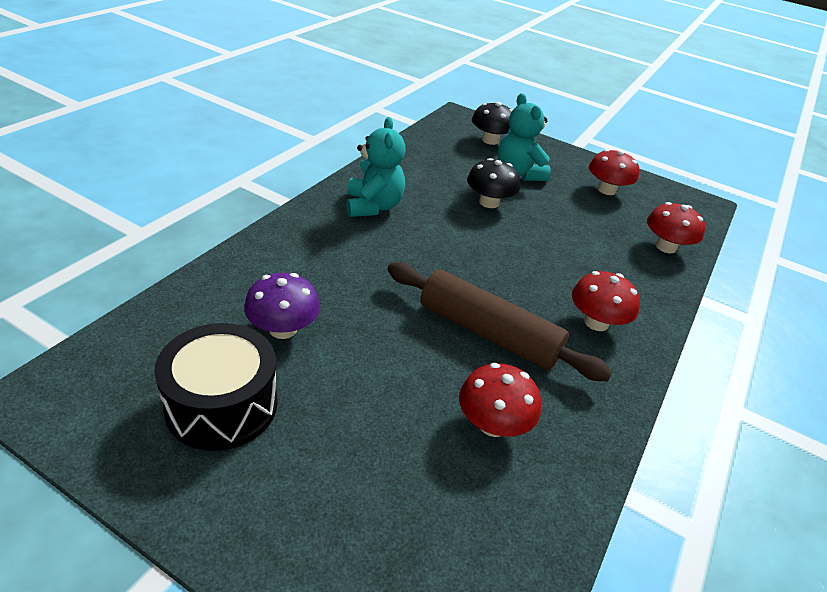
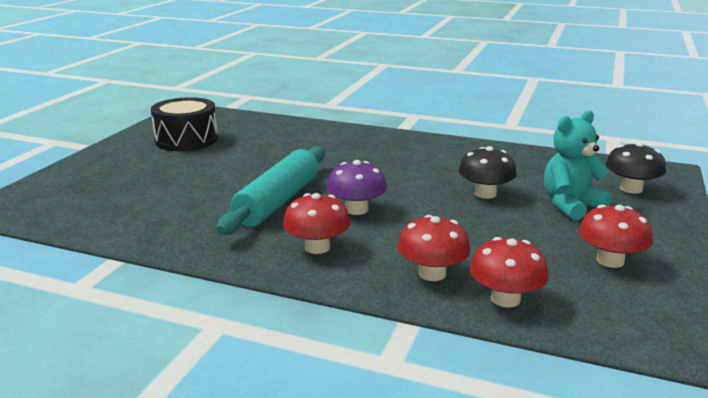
camera: 85 degrees right, 15 degrees down
(283, 329) = (254, 144): purple mushroom -> purple mushroom (356, 209)
(373, 206) = (422, 152): turquoise teddy bear -> none
(487, 333) = (278, 201): brown rolling pin -> turquoise rolling pin
(493, 424) = (180, 207): red mushroom -> red mushroom (432, 273)

